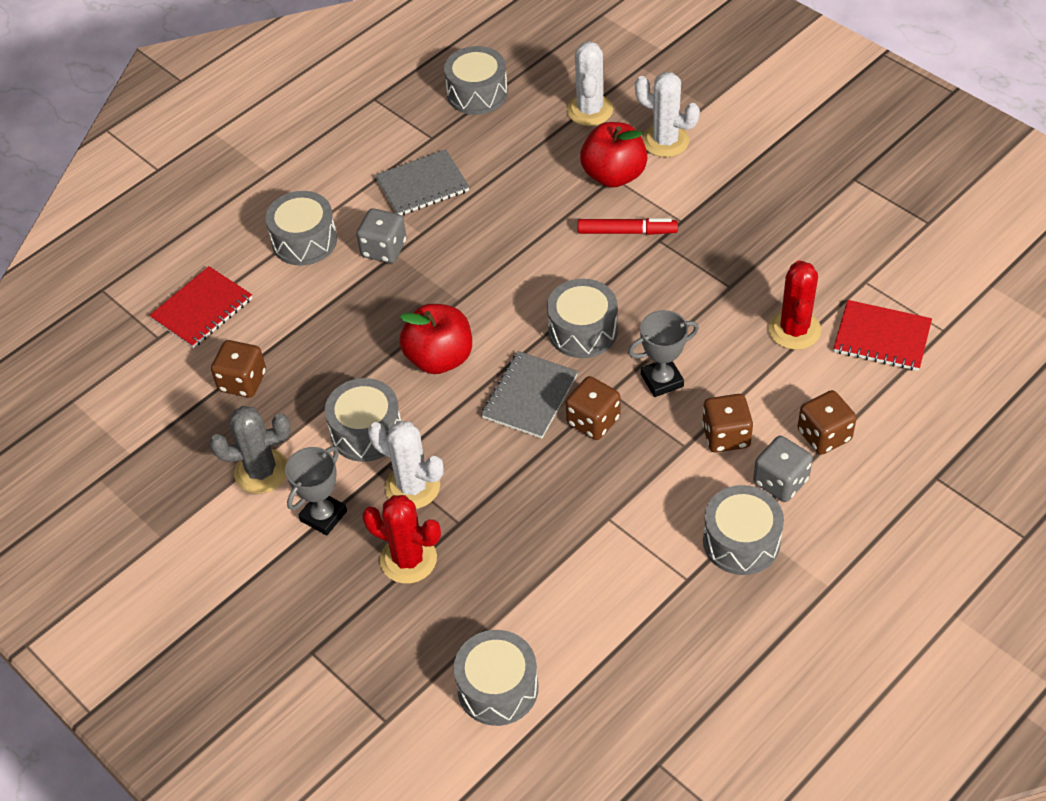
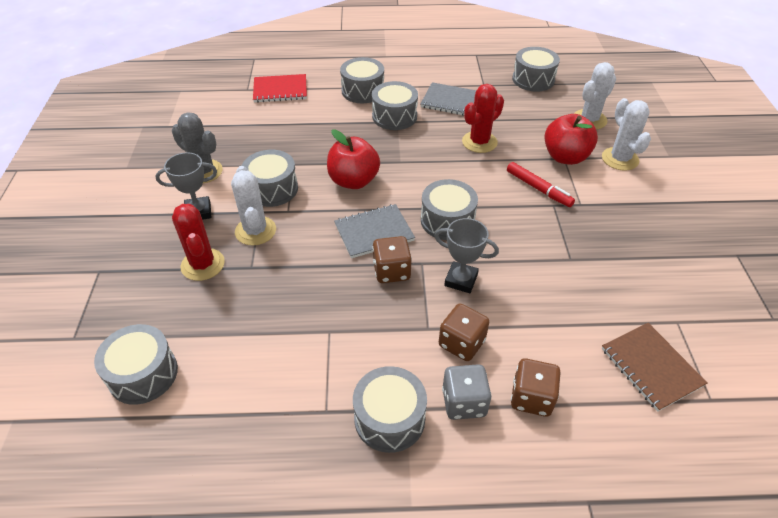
camera: 40 degrees right, 5 degrees down
(242, 381) = (253, 129): brown dice -> none
(384, 249) = (394, 116): grey dice -> grey drum
(794, 330) = (587, 315): red cactus -> red cactus (479, 142)
(882, 337) = (651, 367): red notebook -> brown notebook

